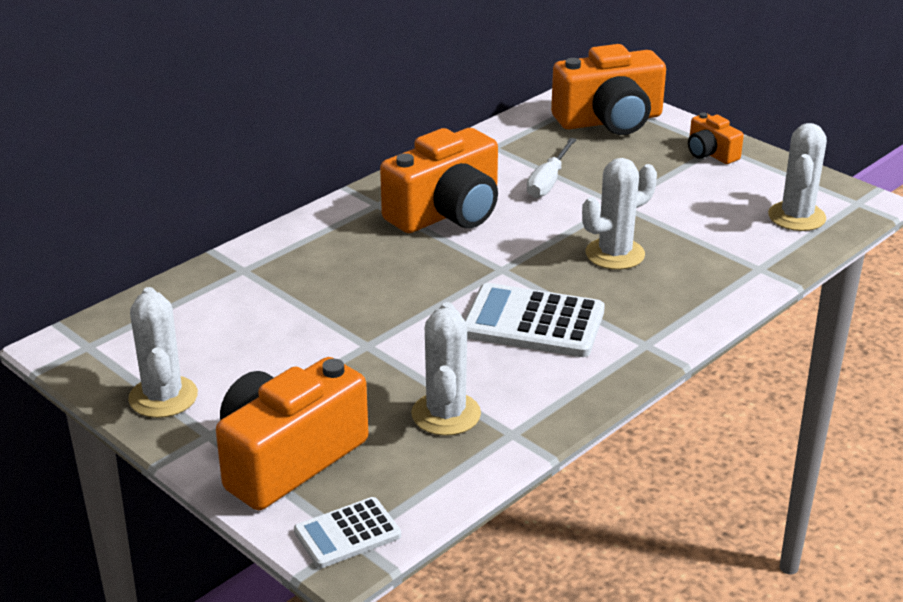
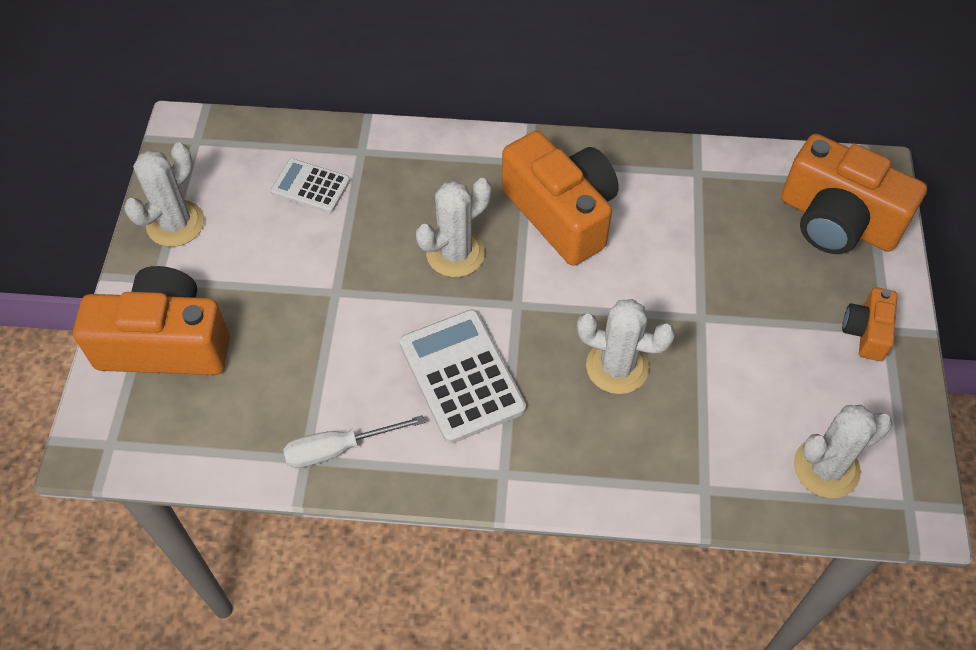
camera: 50 degrees right, 25 degrees up
(347, 533) = (113, 436): white calculator -> white calculator (311, 186)
(446, 414) = (293, 400): white cactus -> white cactus (455, 253)
(447, 213) = (562, 213): orange camera -> orange camera turned 135 degrees counterclockwise
(548, 181) = (683, 246): white screwdriver -> white screwdriver (338, 449)

